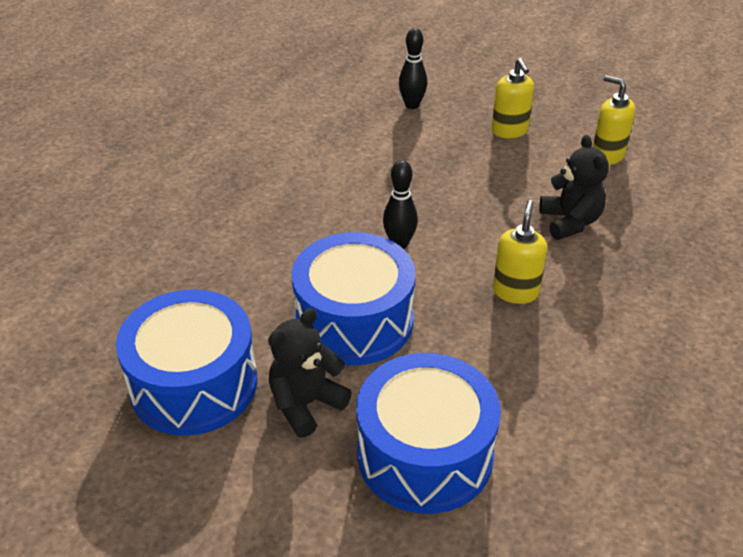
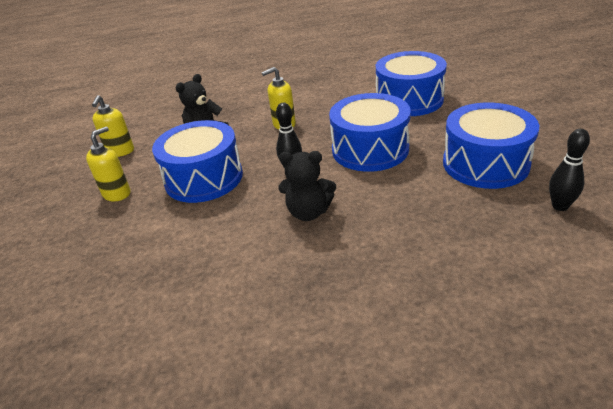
camera: 125 degrees left, 5 degrees down
(306, 404) = (437, 132): black teddy bear -> black teddy bear (308, 212)
(412, 105) = (109, 255): black bowling pin -> black bowling pin (560, 206)
(466, 185) = (204, 178): none -> blue drum

